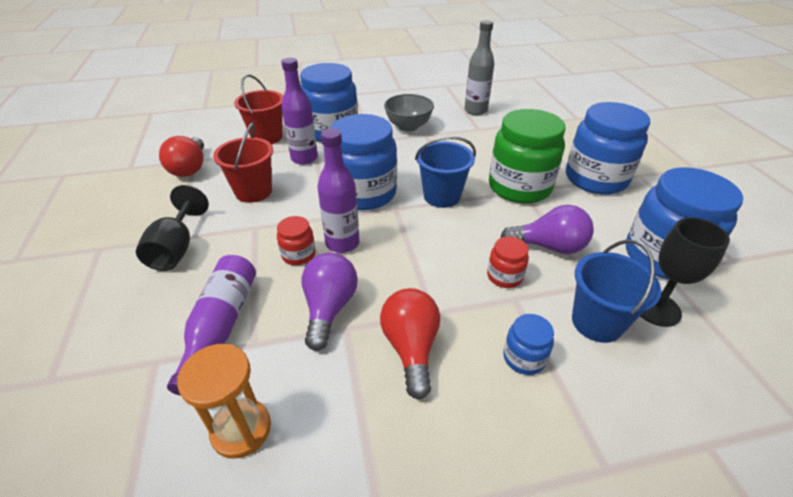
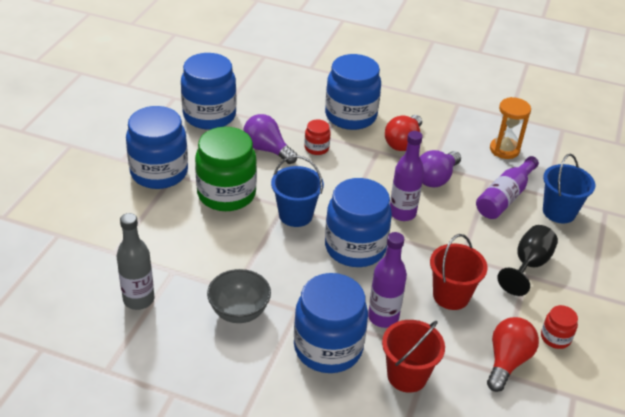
camera: 150 degrees left, 0 degrees up
(298, 255) = (438, 219): red jar -> red jar (555, 338)
(524, 358) = (350, 116): blue jar -> blue jar, size x2.20
(597, 322) = (296, 110): blue bucket -> blue bucket (559, 212)
(656, 309) = (256, 101): black goblet -> none

